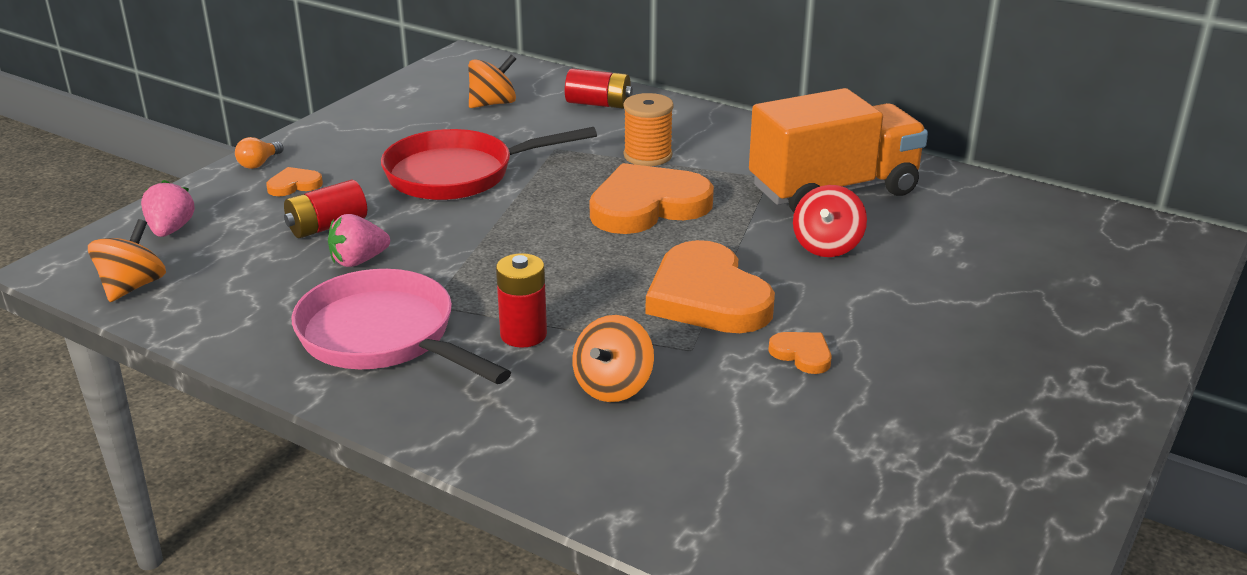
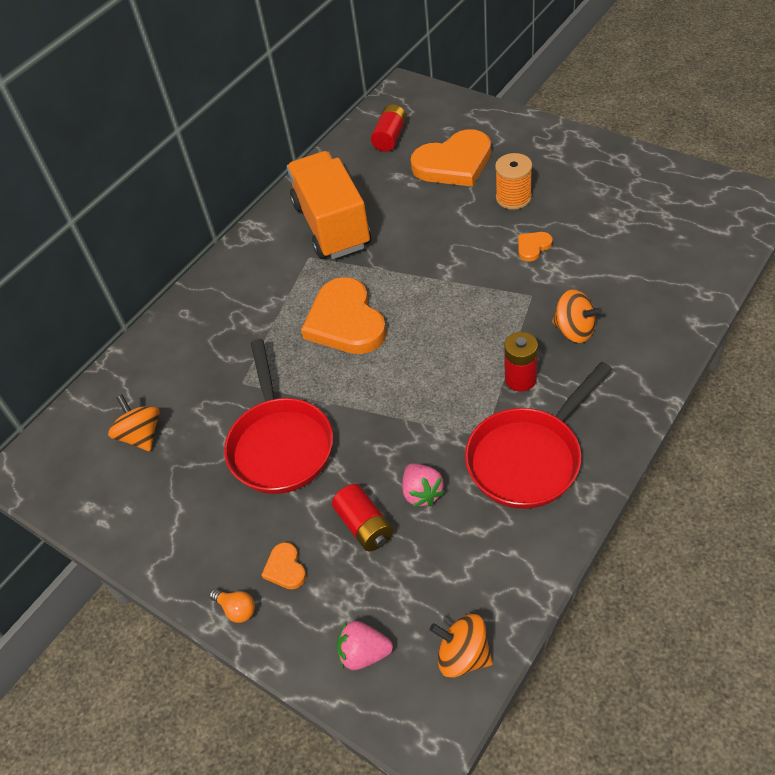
camera: 80 degrees left, 20 degrees up
(384, 337) = (528, 458): pink pan -> red pan
(598, 104) = (160, 359): red battery -> red battery (390, 137)
(647, 156) = (264, 324): orange spool -> orange spool (513, 198)
(707, 297) = (470, 288): orange heart -> orange heart (454, 163)
(827, 246) = (407, 231): red spinning top -> none

